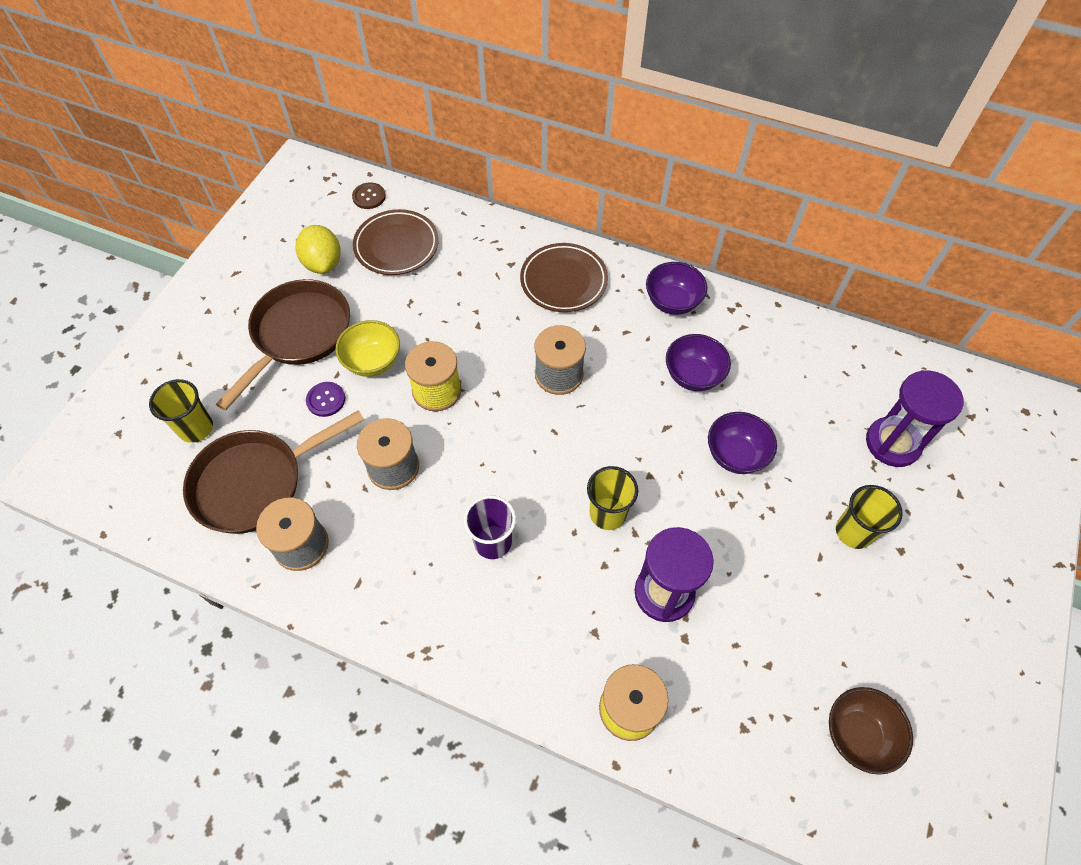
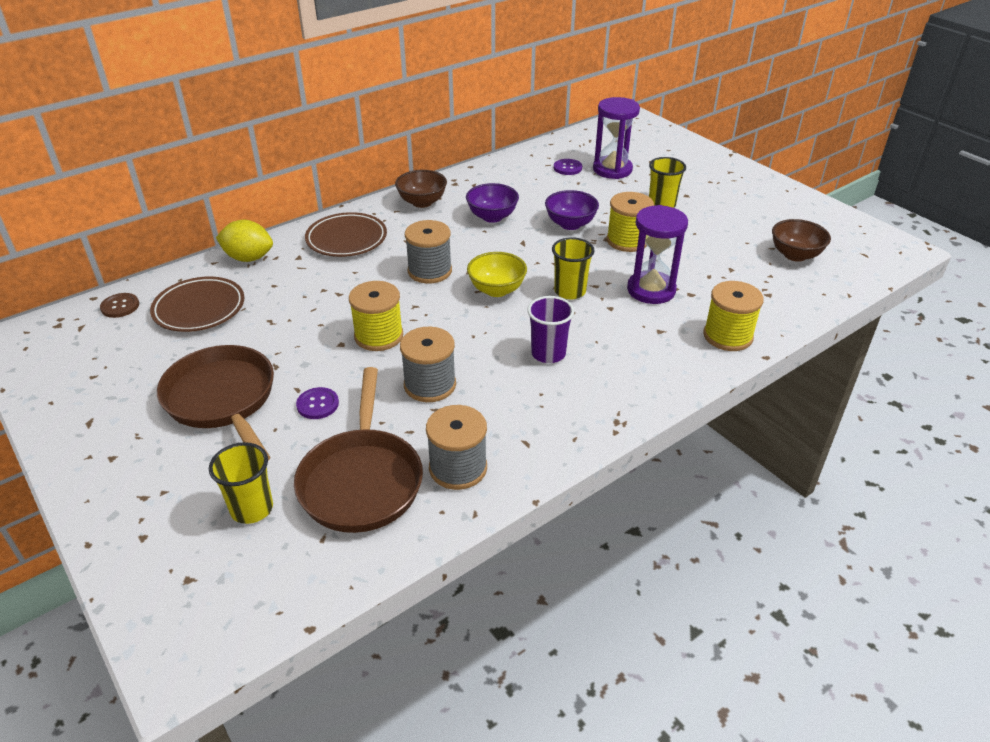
camera: 60 degrees left, 20 degrees down
(323, 263) = (159, 358): yellow lemon -> yellow lemon (248, 258)
(373, 362) = (308, 362): yellow bowl -> yellow bowl (497, 290)
(672, 302) = (422, 202): purple bowl -> brown bowl
(745, 527) = (627, 241): none -> yellow spool
(855, 396) = (567, 168): none -> purple button

